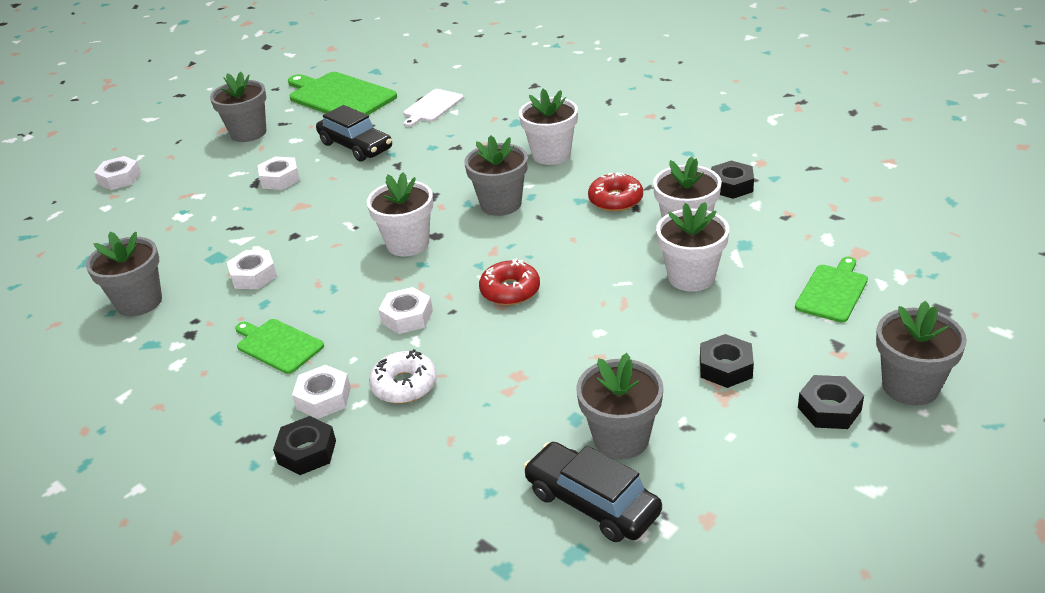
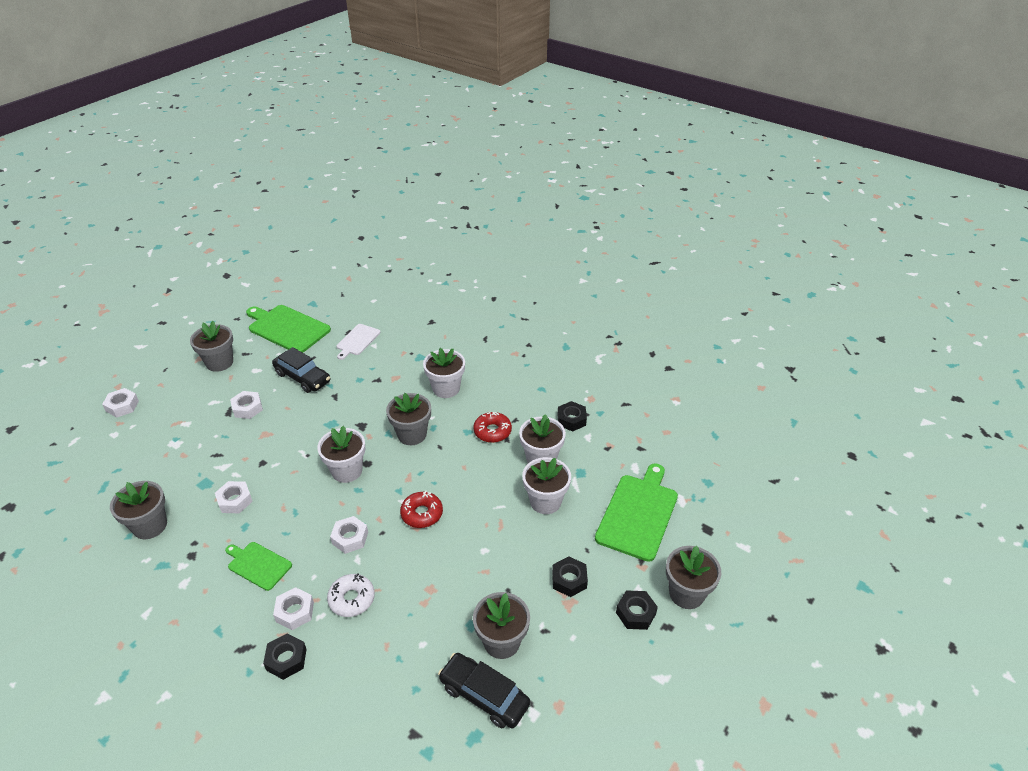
camera: 10 degrees left, 5 degrees up
(832, 291) = (638, 514): green cutting board -> green cutting board, size x1.76

